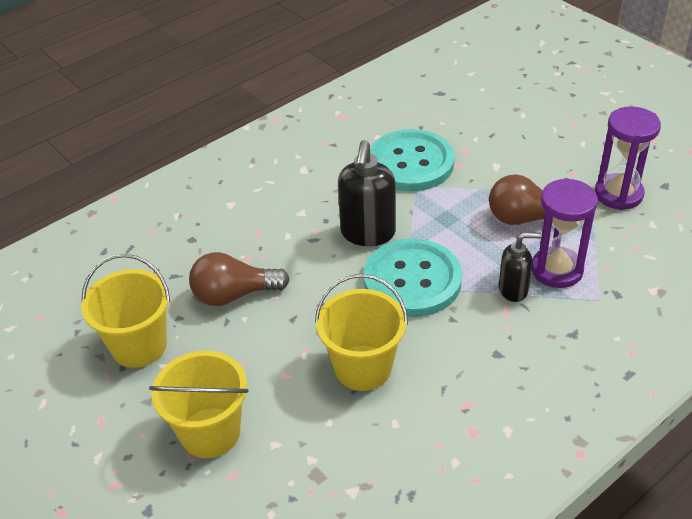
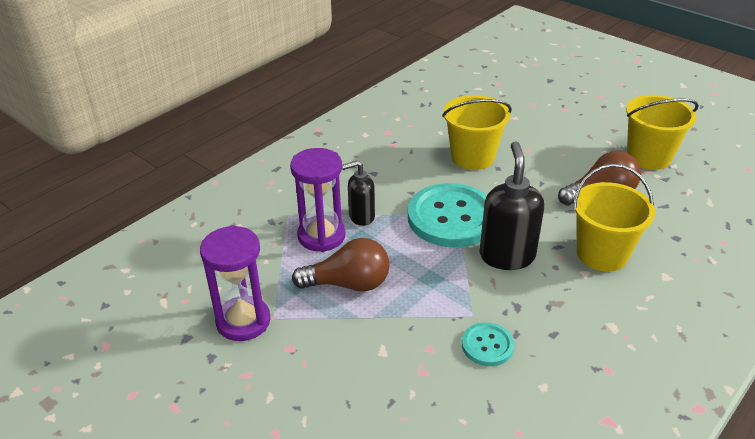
camera: 170 degrees right, 5 degrees down
(210, 432) = (559, 119): yellow bucket -> yellow bucket (602, 254)
(411, 163) = (487, 345): turquoise button -> turquoise button, size x0.49

